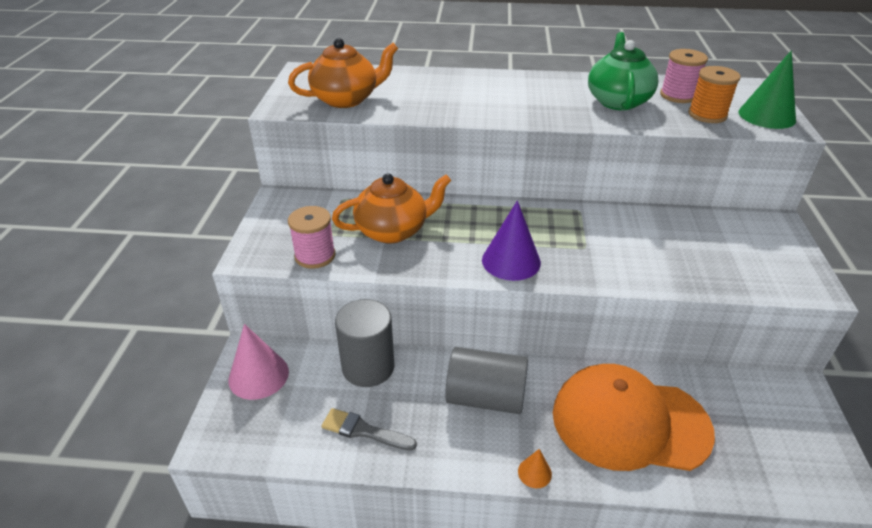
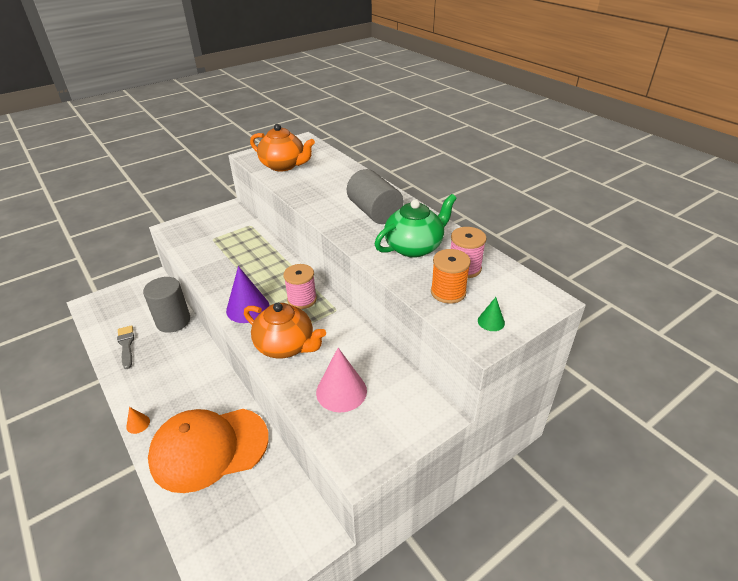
camera: 50 degrees right, 0 degrees up
(258, 375) = (139, 291): pink cone -> pink cone (341, 391)
(315, 256) = (189, 245): pink spool -> pink spool (302, 299)
(393, 230) = (236, 255): orange teapot -> orange teapot (286, 346)
(485, 397) = (183, 375): grey cylinder -> grey cylinder (374, 212)
(629, 422) = (209, 448): orange cap -> orange cap turned 75 degrees counterclockwise
(766, 116) = (491, 321): green cone -> green cone, size x0.49

